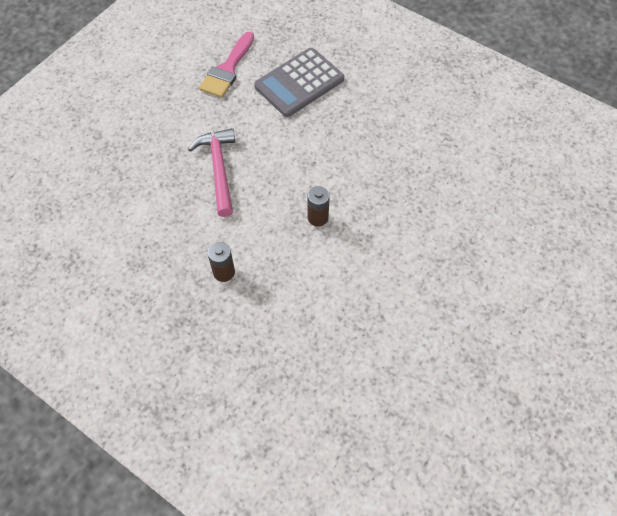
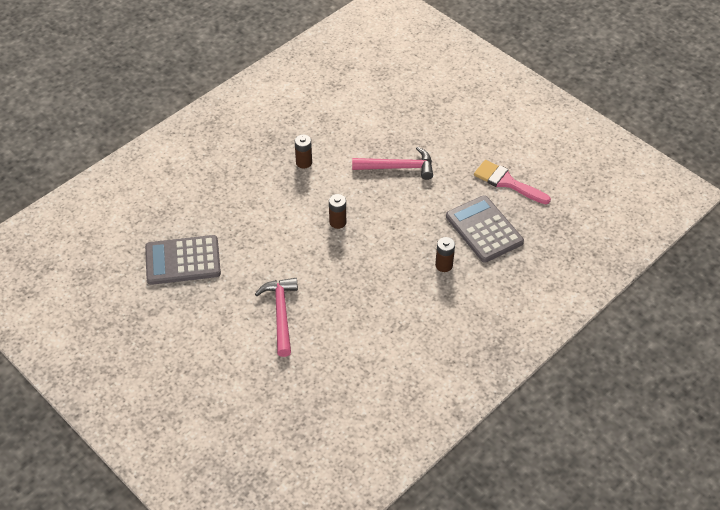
camera: 100 degrees right, 10 degrees down
(356, 111) = (444, 265): none -> brown battery
(422, 383) = (183, 261): none -> grey calculator
(469, 252) = (281, 314): none -> pink hammer

